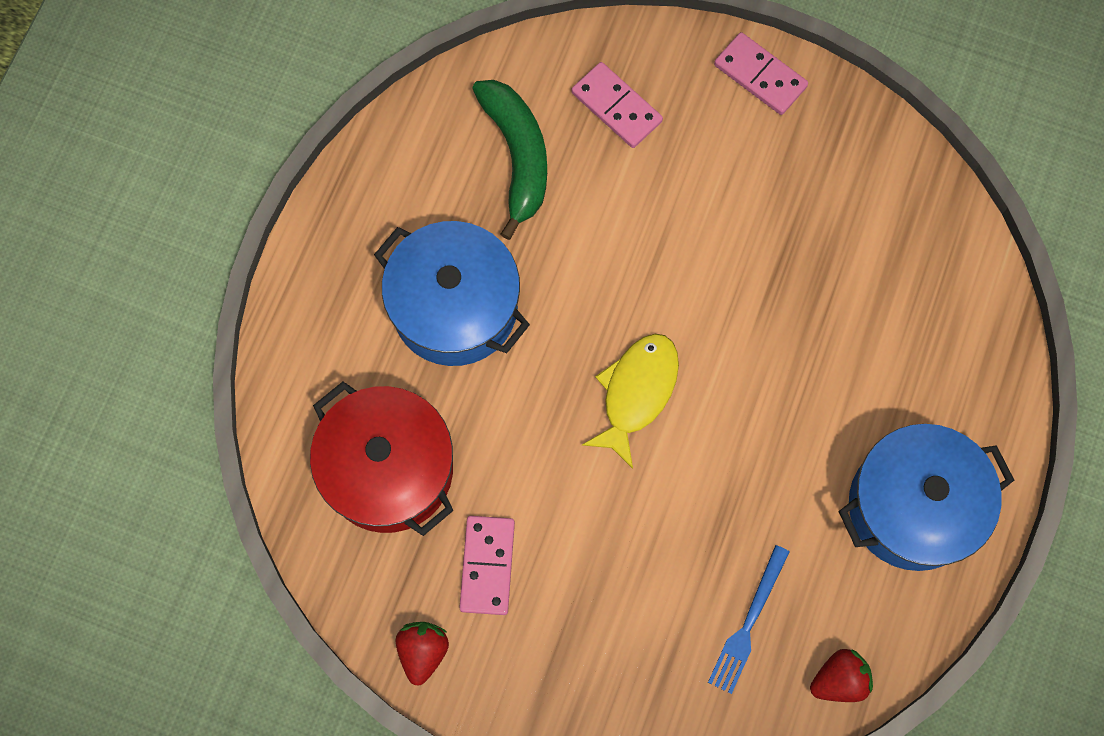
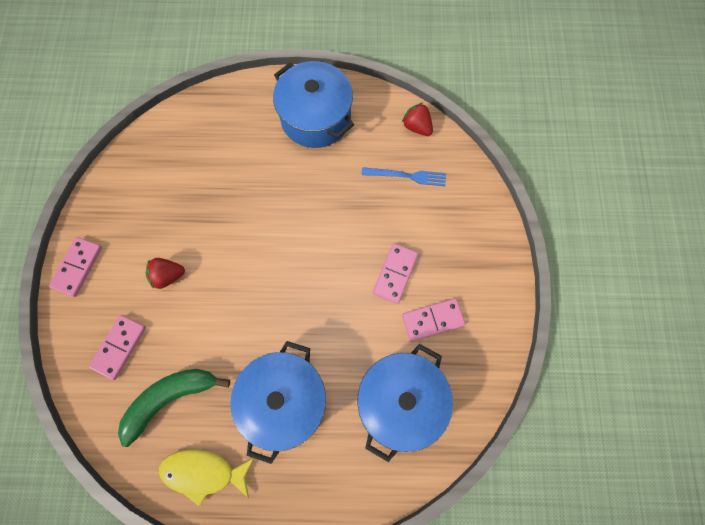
camera: 110 degrees left, 0 degrees up
(389, 469) = (400, 400): red pot -> blue pot
(423, 651) = (494, 338): red strawberry -> red strawberry (168, 276)
(583, 536) = (395, 274): none -> pink domino
(636, 393) = (302, 273): yellow fish -> yellow fish (203, 472)

